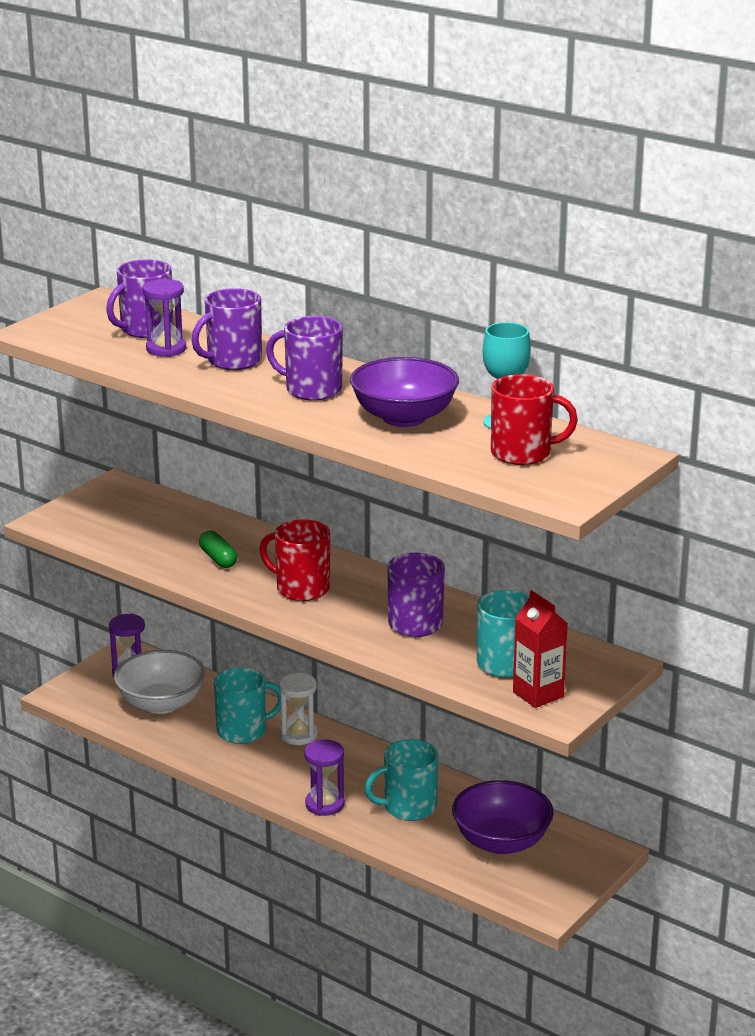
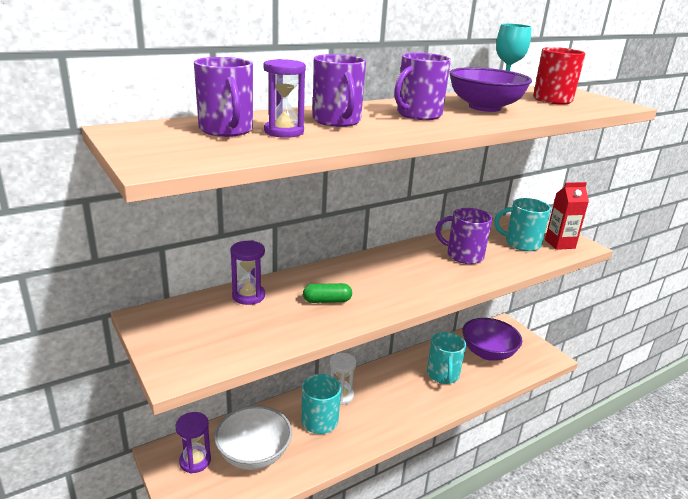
camera: 70 degrees left, 0 degrees up
(301, 589) = (396, 280): red mug -> none
(324, 804) = (427, 408): purple hourglass -> purple hourglass (248, 296)

